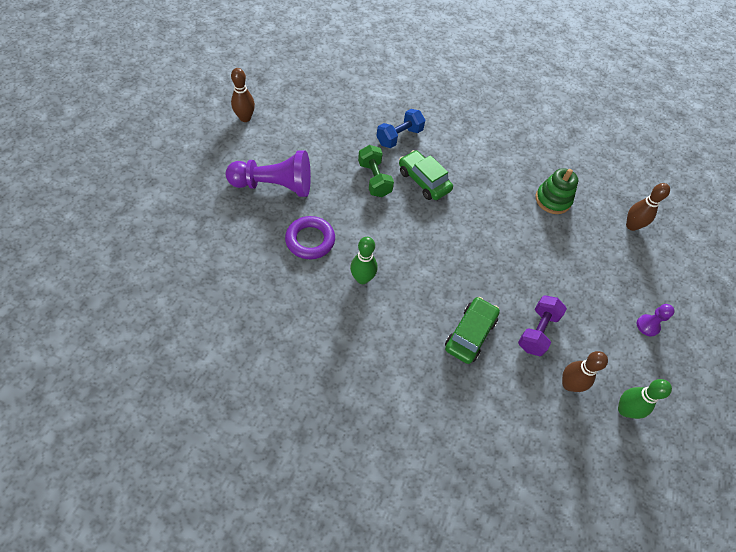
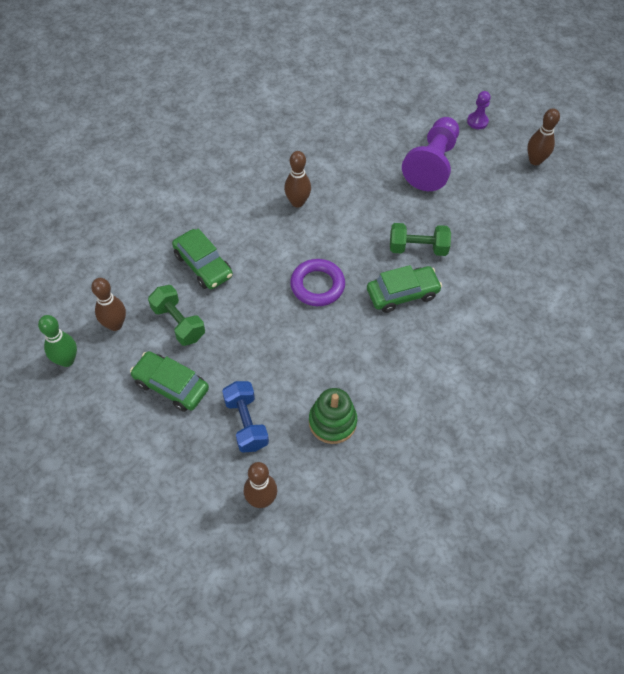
camera: 115 degrees right, 0 degrees up
(310, 240) = (355, 175): purple ring -> purple ring (317, 285)
(362, 278) = (297, 202): green bowling pin -> brown bowling pin
(399, 137) = (477, 292): blue dumbbell -> blue dumbbell (246, 423)
(537, 331) = (178, 323): purple dumbbell -> green dumbbell
(593, 314) = (171, 386): none -> green car
(647, 326) = (132, 435): purple pawn -> purple pawn (477, 121)

